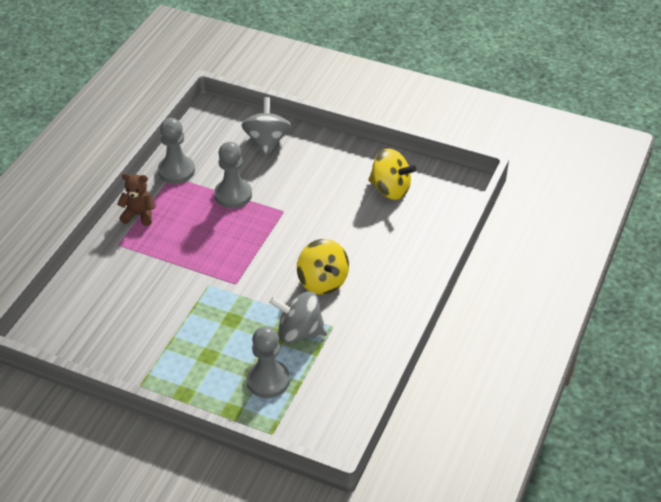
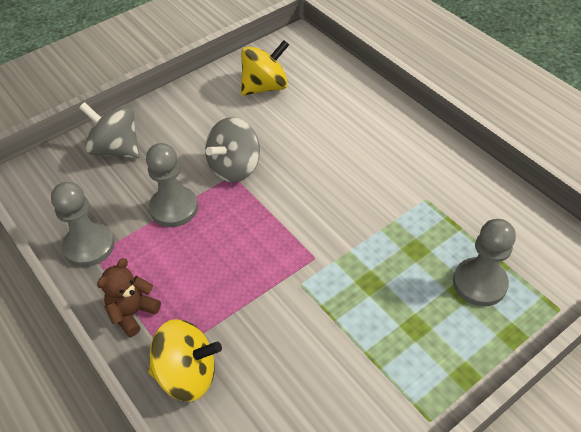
camera: 60 degrees left, 5 degrees up
(299, 332) = (421, 229): grey spinning top -> grey spinning top (235, 167)
(322, 281) = (358, 183): yellow spinning top -> yellow spinning top (187, 374)

